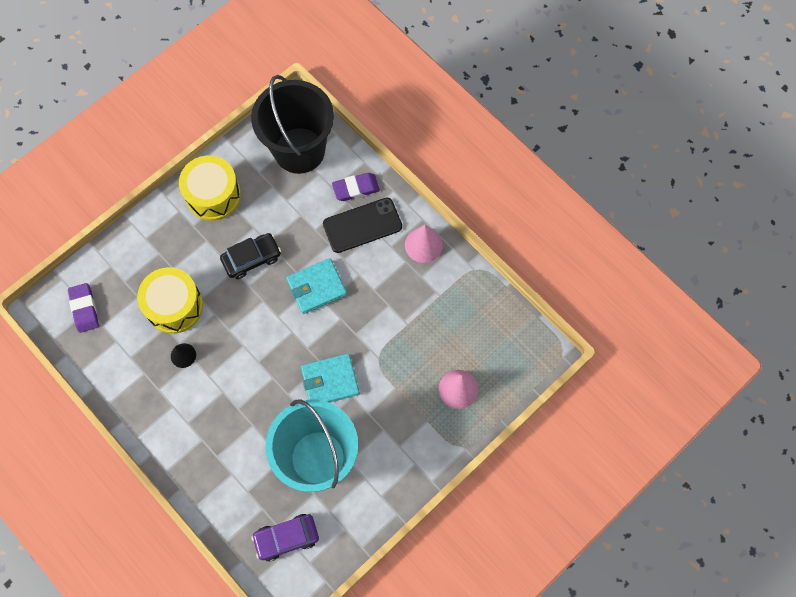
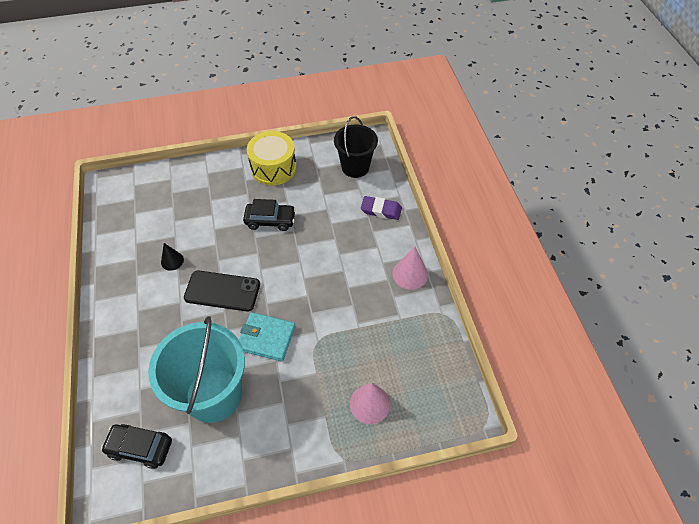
camera: 30 degrees right, 15 degrees down
(84, 309) = (132, 197): purple eraser -> none
(174, 306) = (192, 225): yellow drum -> none
(286, 538) = (140, 448): purple car -> black car
(299, 150) = (355, 167): black bucket -> black bucket, size x0.64
(317, 287) = (304, 263): turquoise wallet -> none
(362, 225) = (369, 237): black phone -> black phone (222, 291)

